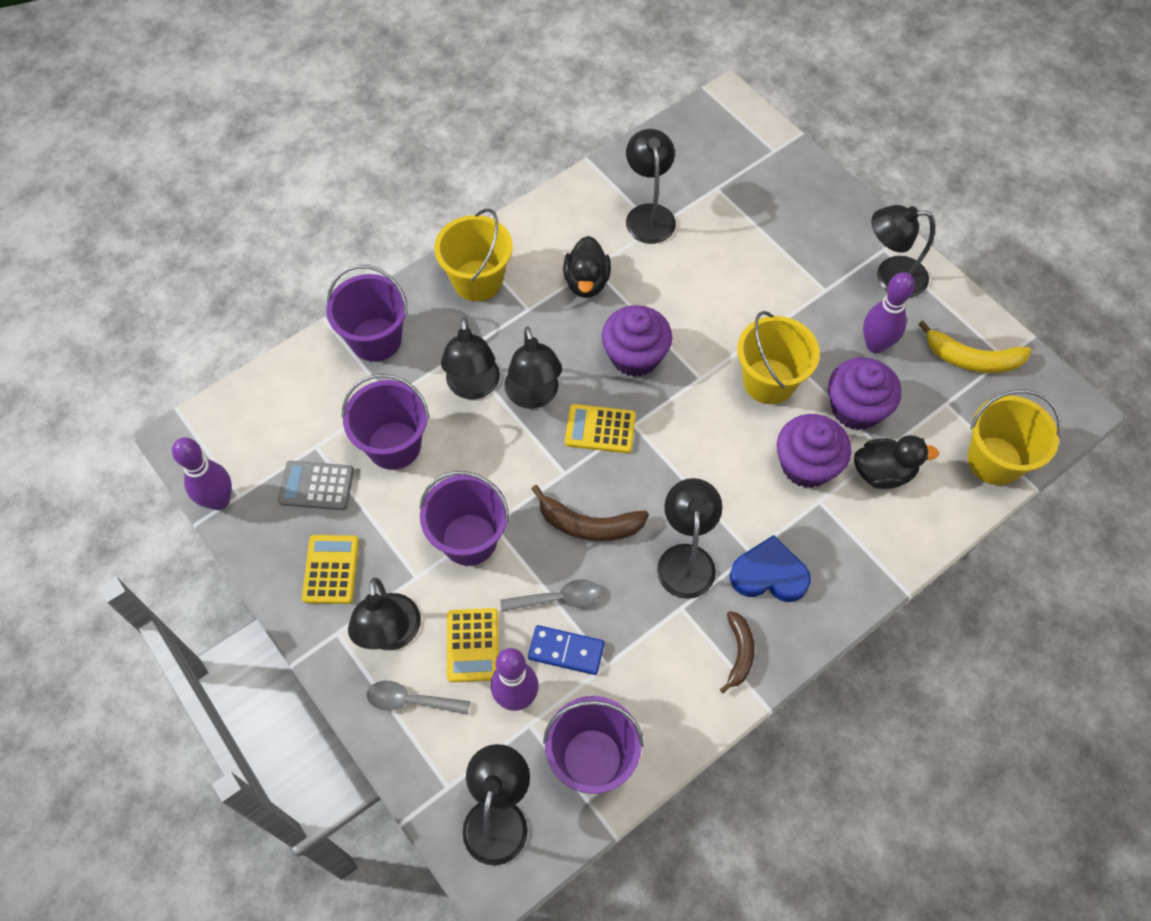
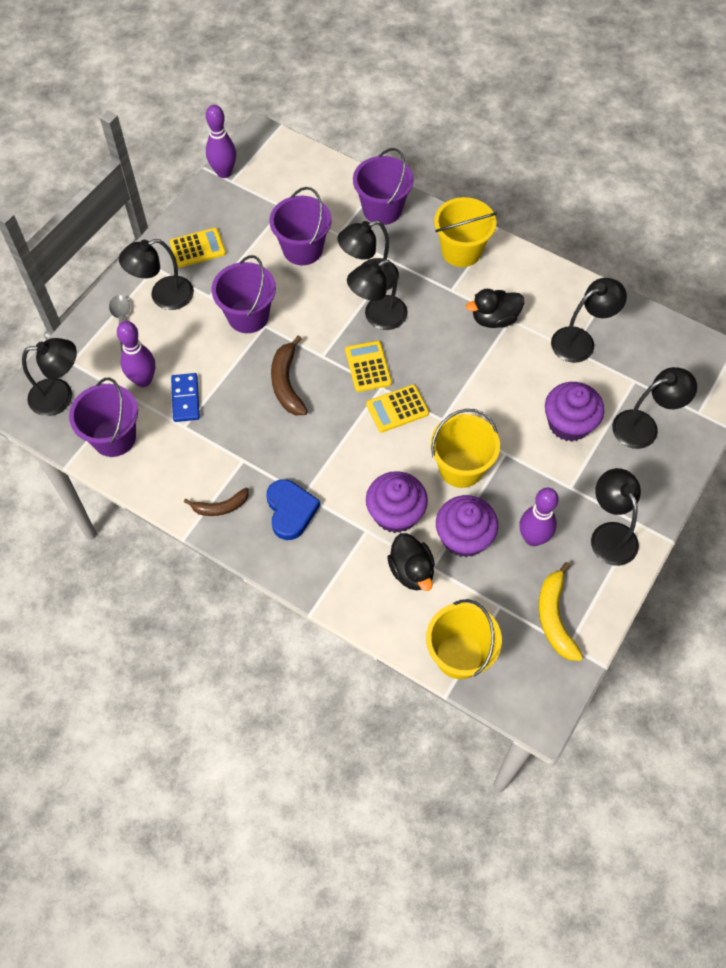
camera: 70 degrees right, 0 degrees up
(316, 486) = (254, 218): grey calculator -> none
(472, 645) = (171, 343): yellow calculator -> yellow calculator (397, 409)
(557, 599) = (222, 382): grey spoon -> none
(635, 356) = (442, 370): purple cupcake -> purple cupcake (569, 423)
(686, 558) = (283, 452): black lamp -> black lamp (644, 426)

